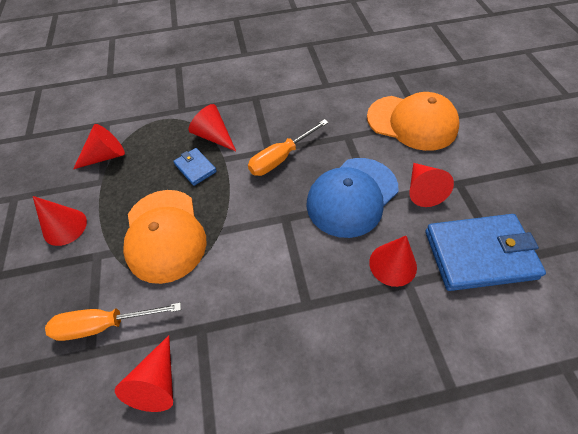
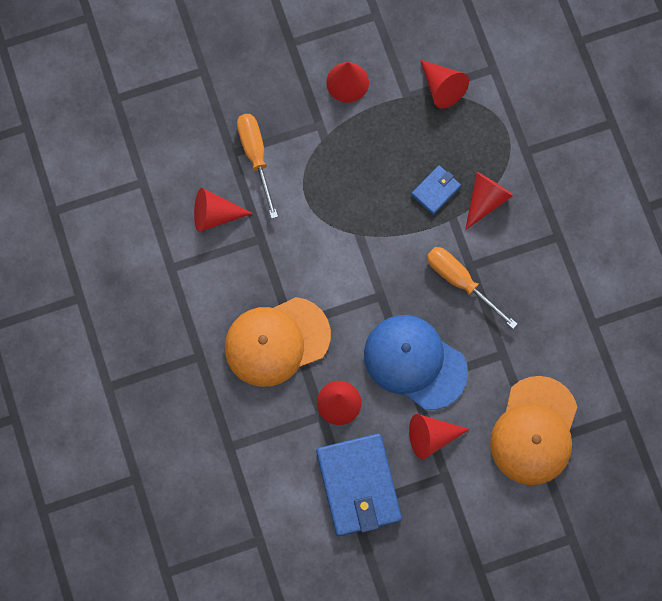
camera: 80 degrees right, 20 degrees up
(164, 235) = (348, 182): orange cap -> orange cap (276, 341)

